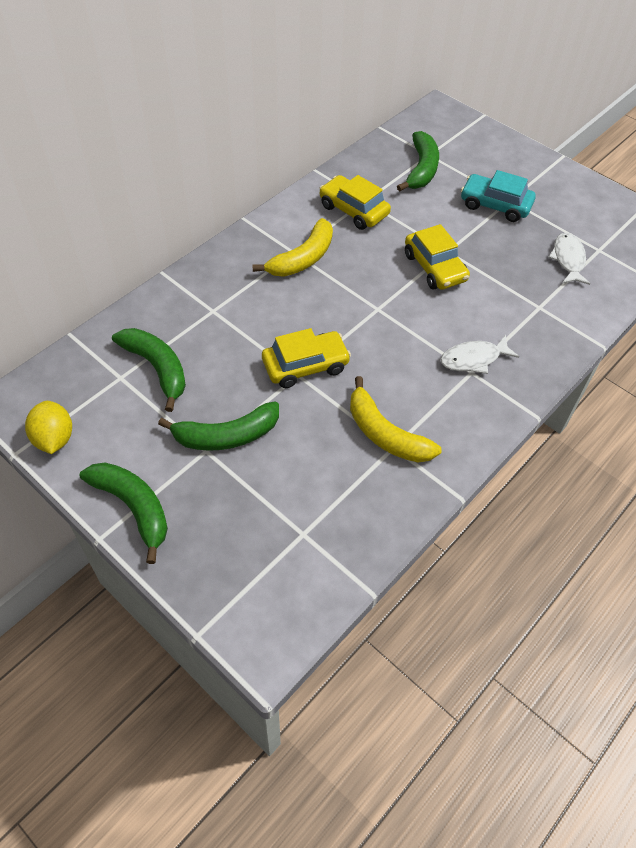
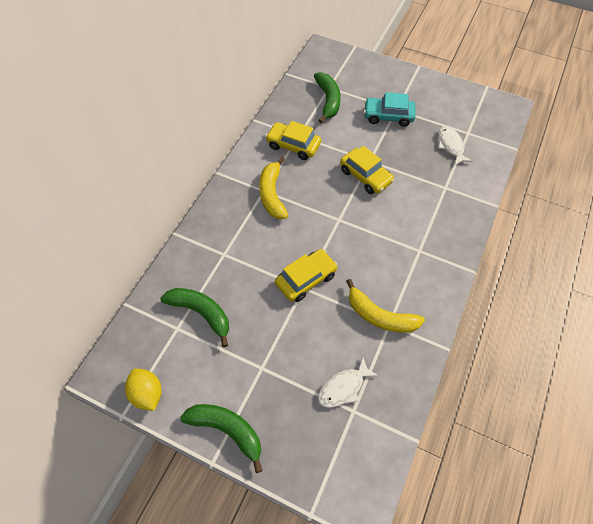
camera: 15 degrees left, 5 degrees up
(226, 436) = (272, 351): green banana -> none
(303, 258) = (272, 194): yellow banana -> yellow banana turned 150 degrees clockwise
(473, 359) = (417, 240): white fish -> white fish (343, 387)

